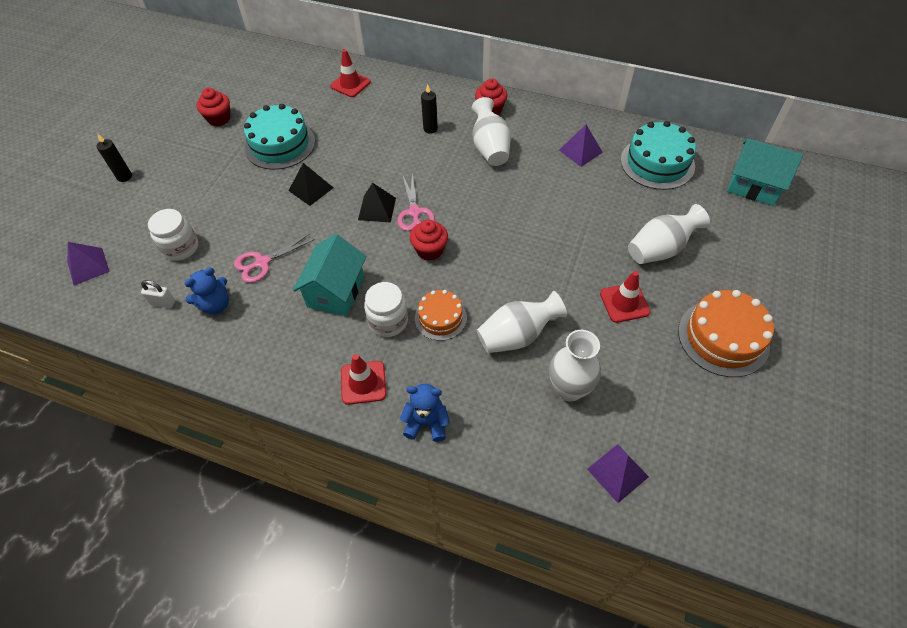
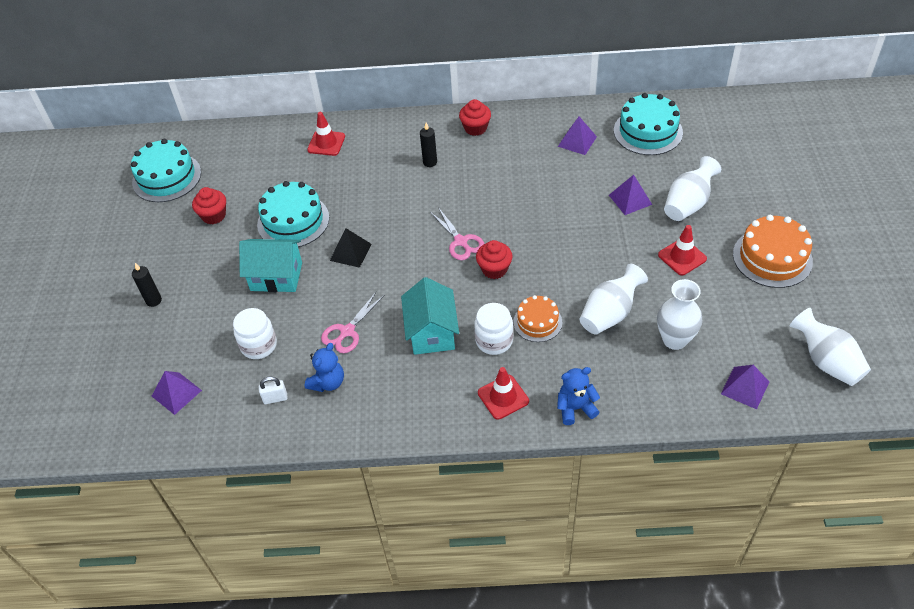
camera: 20 degrees left, 5 degrees down
(203, 74) = (167, 177): none -> turquoise cake
(377, 208) = (424, 249): black pyramid -> none
(490, 148) = (495, 163): white vase -> white vase (826, 361)
(602, 225) = (630, 199): none -> purple pyramid
(753, 186) = (736, 127): turquoise house -> turquoise house (276, 276)

